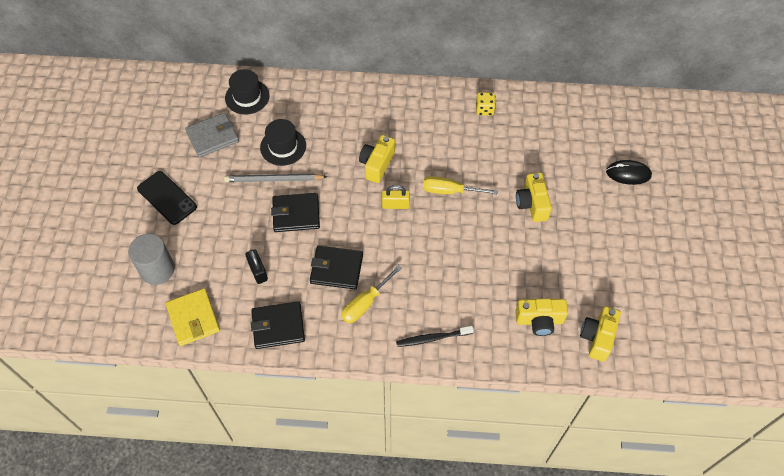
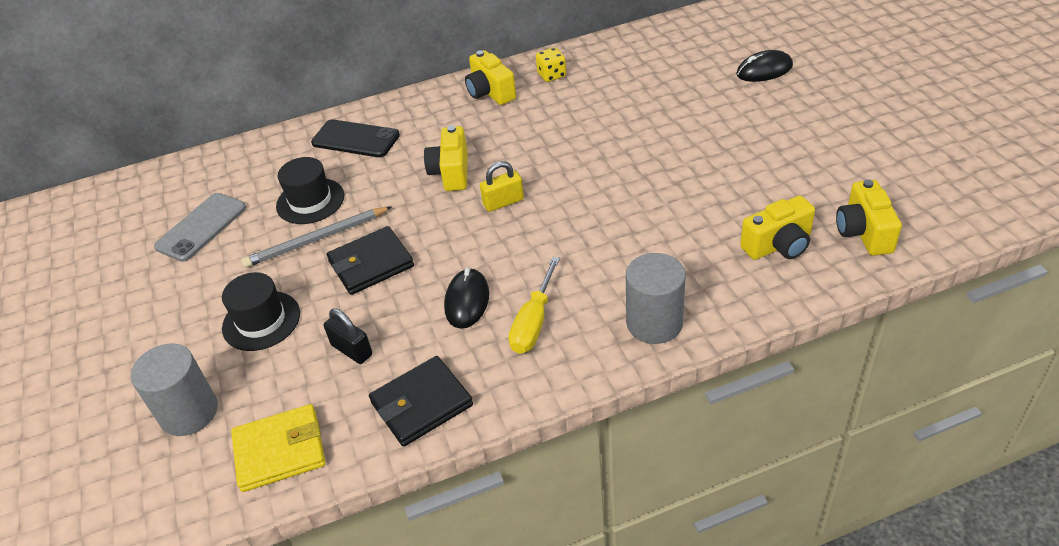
camera: 20 degrees left, 15 degrees down
(167, 198) = (163, 319): black phone -> black phone (355, 139)
(193, 318) = (280, 450): yellow wallet -> yellow wallet turned 60 degrees counterclockwise
(212, 137) = (201, 227): grey wallet -> grey phone
(247, 97) = (230, 170): black hat -> black hat (261, 321)
(336, 269) = (467, 301): black wallet -> black mouse
(432, 338) = (654, 323): black toothbrush -> grey cylinder
(450, 191) = (565, 163): yellow screwdriver -> none
(532, 204) = (676, 137): yellow camera -> yellow camera (490, 92)

